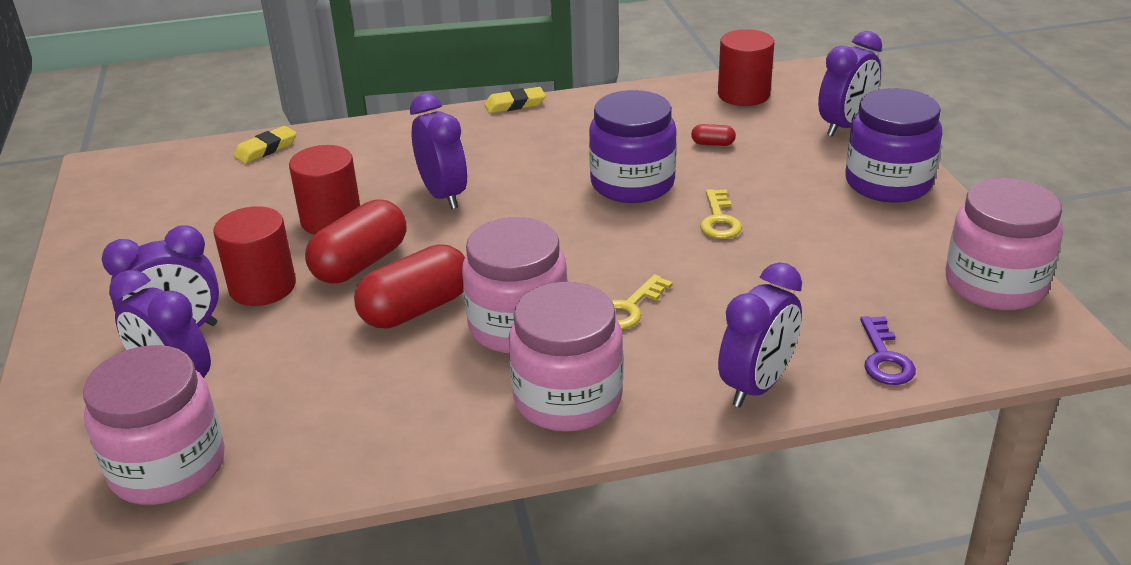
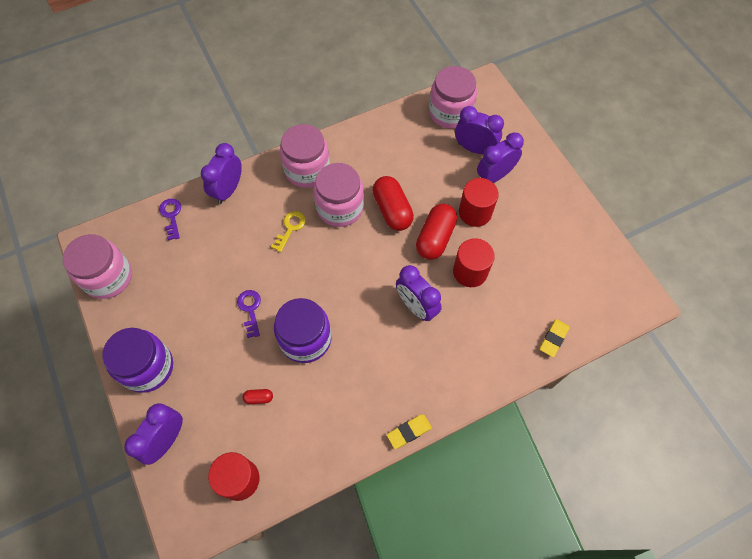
camera: 165 degrees right, 30 degrees up
(416, 309) = (392, 210): red capsule -> red capsule turned 60 degrees counterclockwise
(719, 220) = (250, 309): yellow key -> purple key

